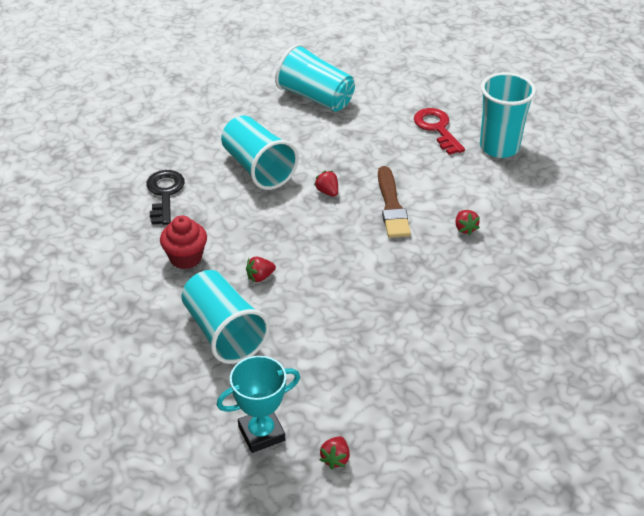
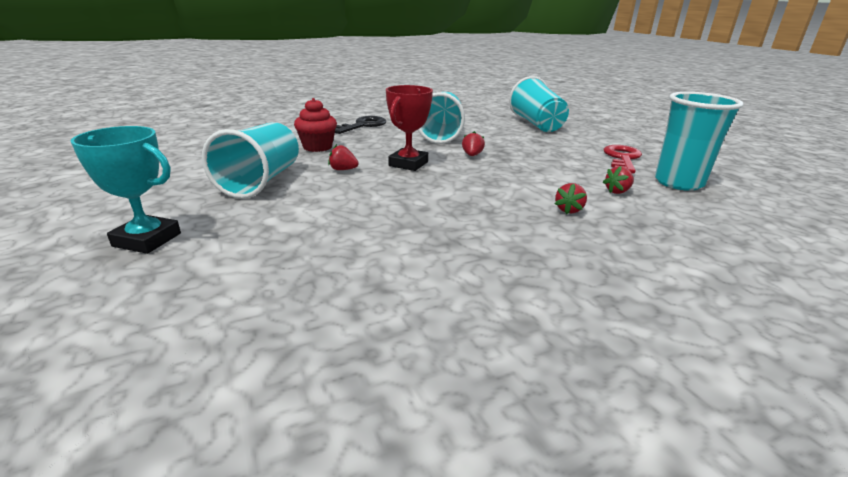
camera: 40 degrees right, 15 degrees down
(297, 236) = (408, 164): none -> red trophy
(335, 459) = (144, 291): red strawberry -> red strawberry (617, 191)
(392, 206) = (514, 177): brown brush -> none

